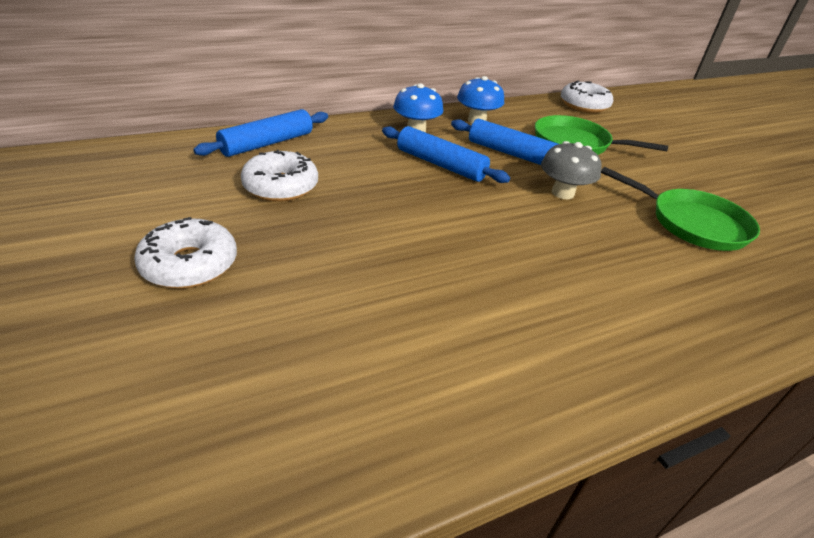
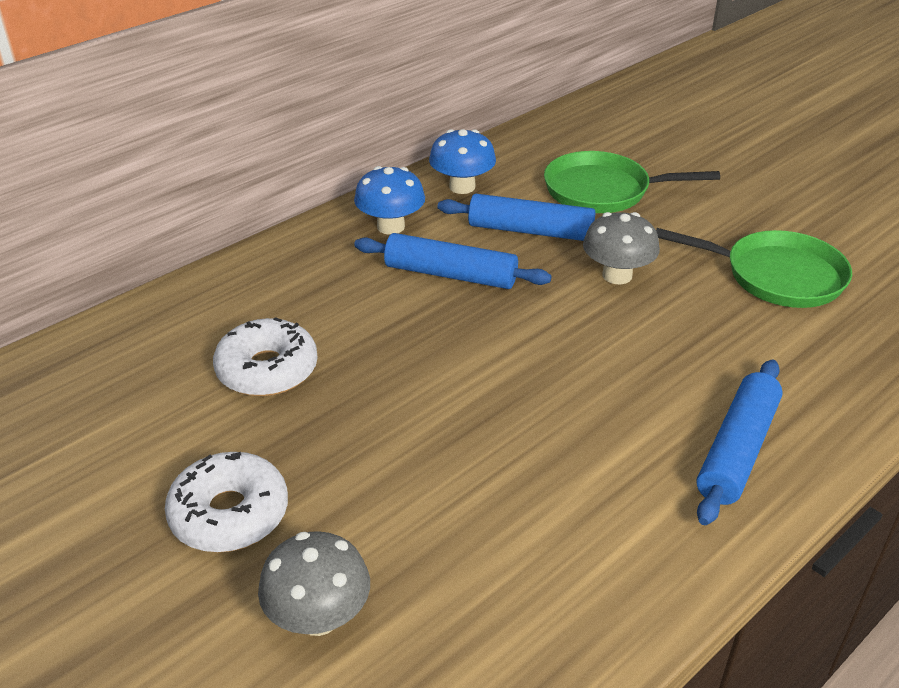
camera: 15 degrees left, 0 degrees up
(199, 355) = (318, 617): none -> grey mushroom
(267, 143) = (205, 307): blue rolling pin -> blue rolling pin (737, 450)
(584, 105) = (589, 119): white donut -> none

